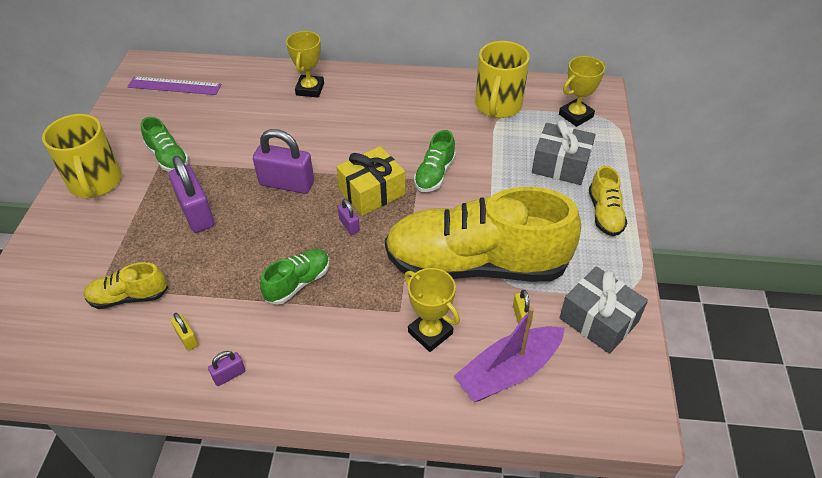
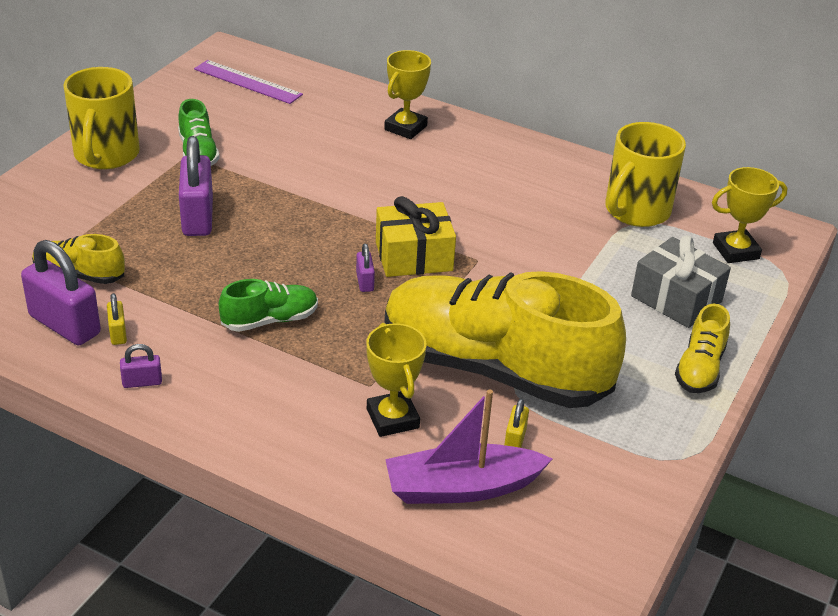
camera: 20 degrees right, 10 degrees down
(287, 183) = (317, 218): purple padlock -> purple padlock (65, 325)
(434, 174) = (503, 261): green shoe -> none
(598, 320) = (612, 476): grey gift -> none

